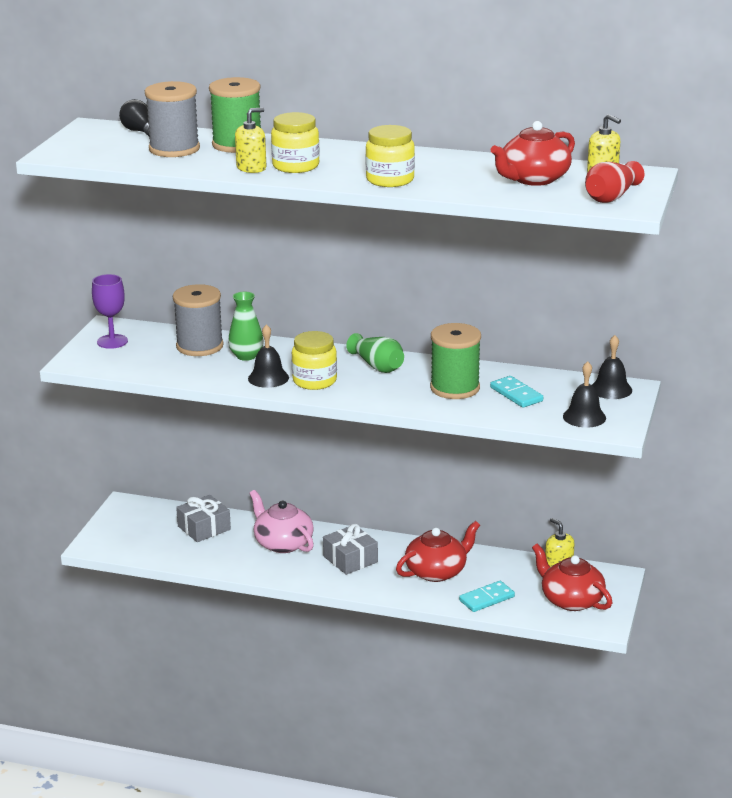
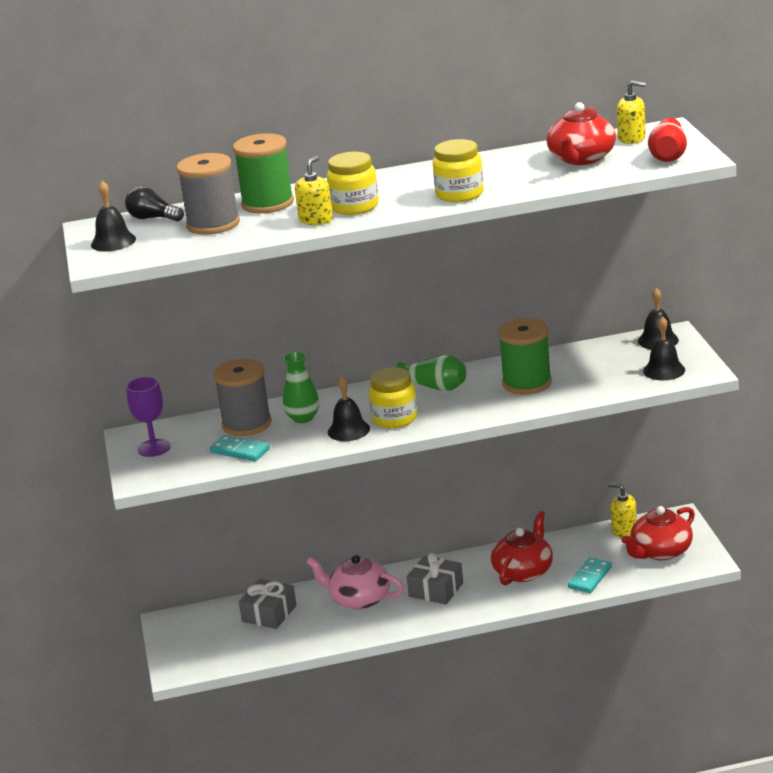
camera: 25 degrees left, 0 degrees up
(87, 141) = (113, 242): none -> black bell
(516, 394) = (585, 371): turquoise domino -> turquoise domino (240, 451)
(571, 600) = (660, 551): red teapot -> red teapot turned 60 degrees counterclockwise

